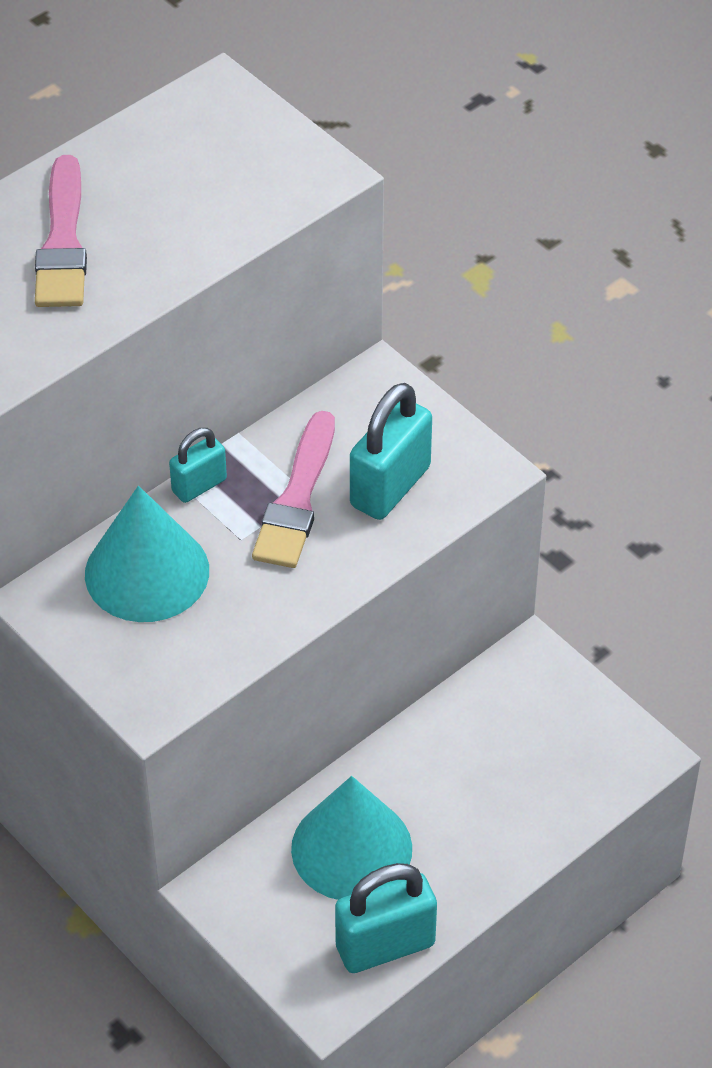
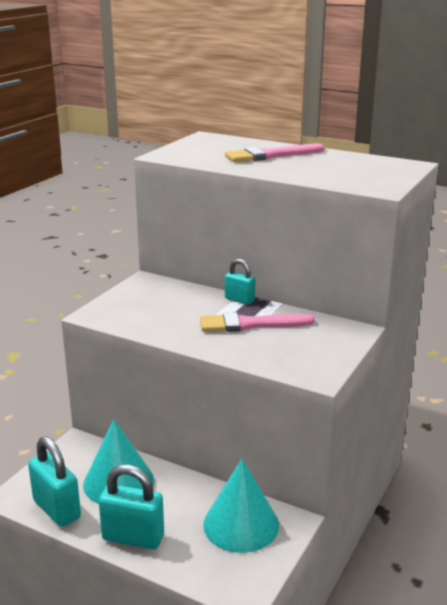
camera: 70 degrees right, 25 degrees down
(147, 572) = (176, 298): turquoise cone -> turquoise cone (241, 524)
(390, 486) = (280, 347): turquoise padlock -> turquoise padlock (133, 537)

